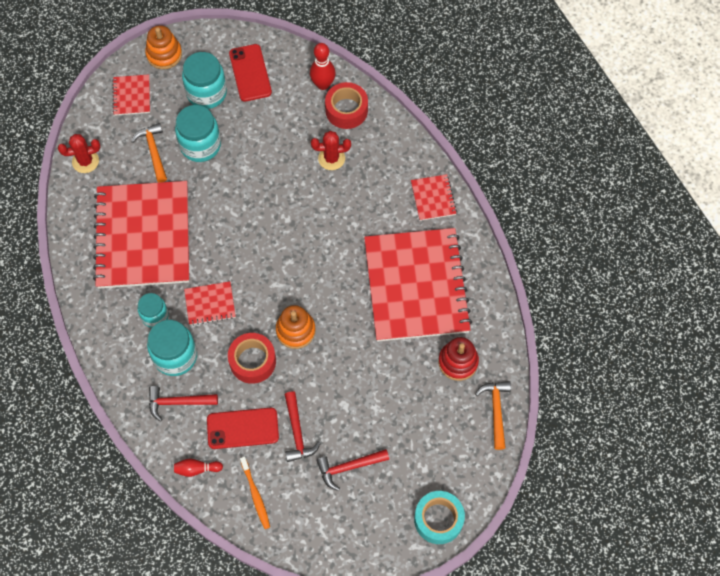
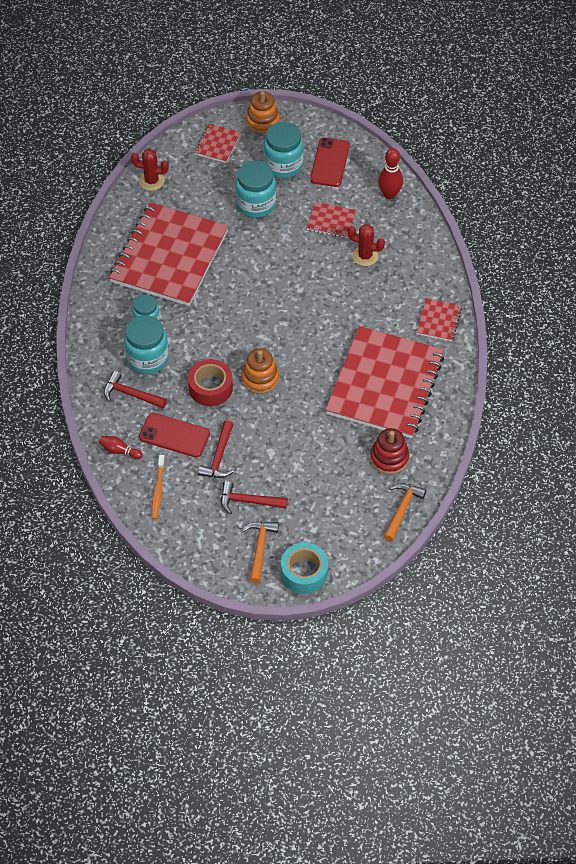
camera: 25 degrees right, 10 degrees down
(153, 151) = (213, 194): orange hammer -> orange hammer (260, 548)
(210, 304) = (198, 330): red notebook -> red notebook (331, 221)
(346, 110) = (399, 222): red tape -> none

